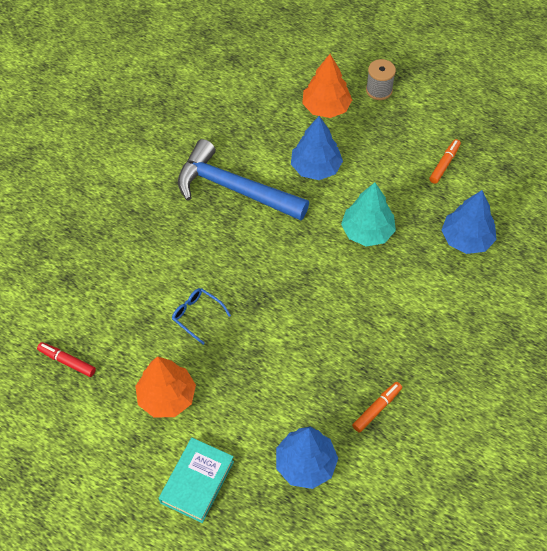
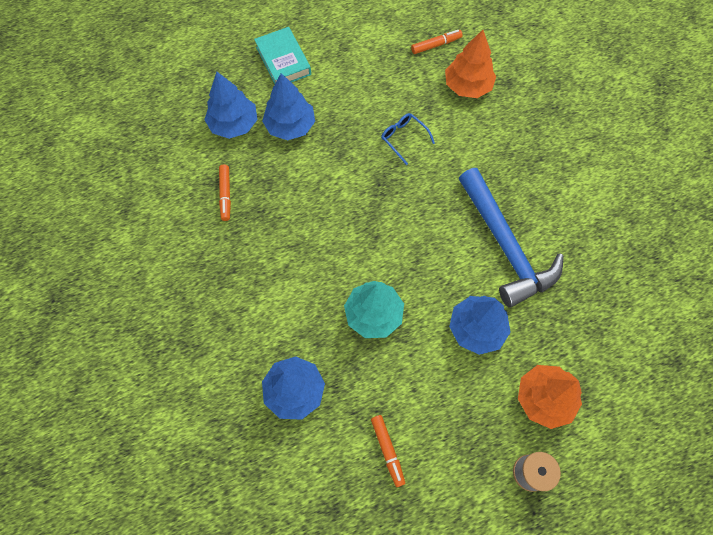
camera: 130 degrees right, 10 degrees up
(67, 361) = (436, 45): red marker -> orange marker
(167, 397) = (357, 81): orange tree -> orange tree (467, 86)
(197, 316) = (404, 139): blue glasses -> blue glasses turned 120 degrees counterclockwise
(234, 189) = (505, 246): blue hammer -> blue hammer turned 90 degrees clockwise
(264, 414) = (290, 126): none -> blue tree

